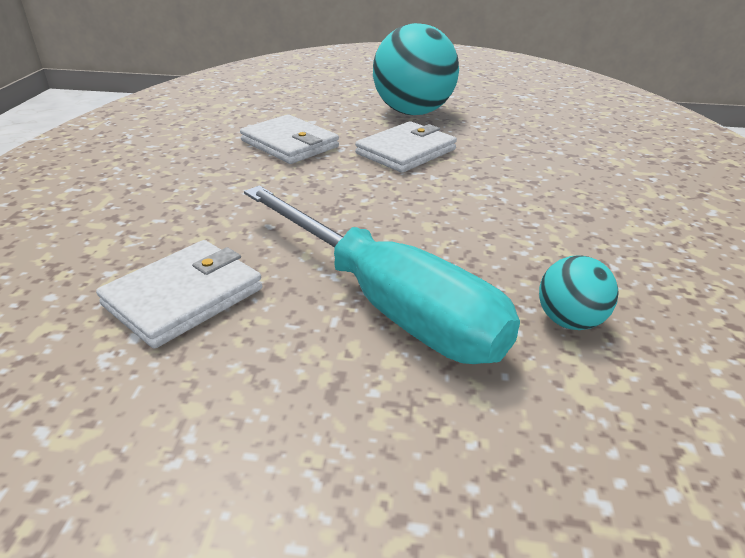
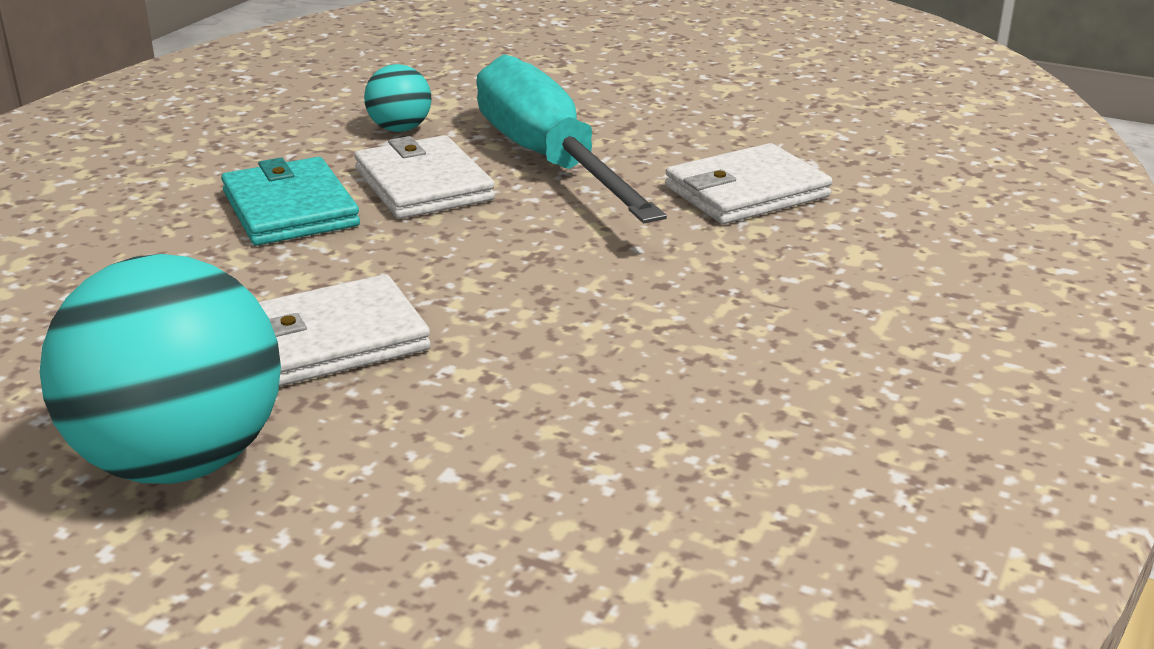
camera: 160 degrees left, 5 degrees down
(289, 144) = (541, 398): white wallet -> white wallet (423, 184)
(532, 215) = (290, 209): none -> turquoise wallet

